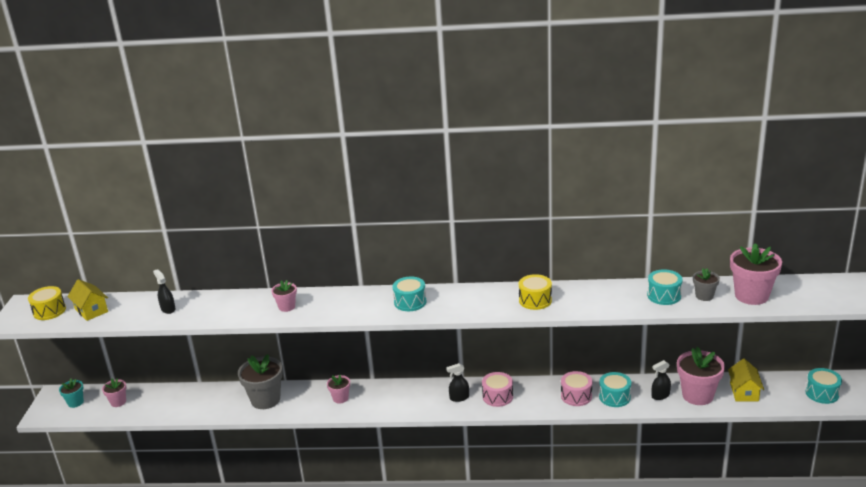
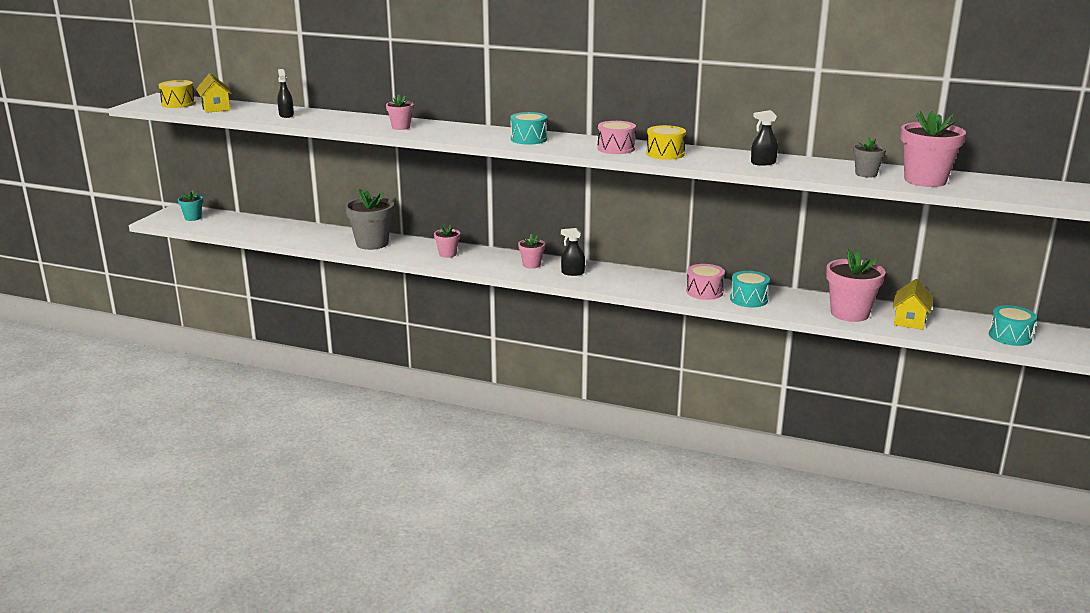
camera: 15 degrees right, 5 degrees down
(118, 402) = (232, 223): pink flower pot -> pink flower pot (531, 265)
(497, 396) = (615, 278): pink drum -> pink drum (616, 148)
(660, 395) = (804, 307): black spray bottle -> black spray bottle (763, 163)
(664, 295) = (817, 168): turquoise drum -> none

